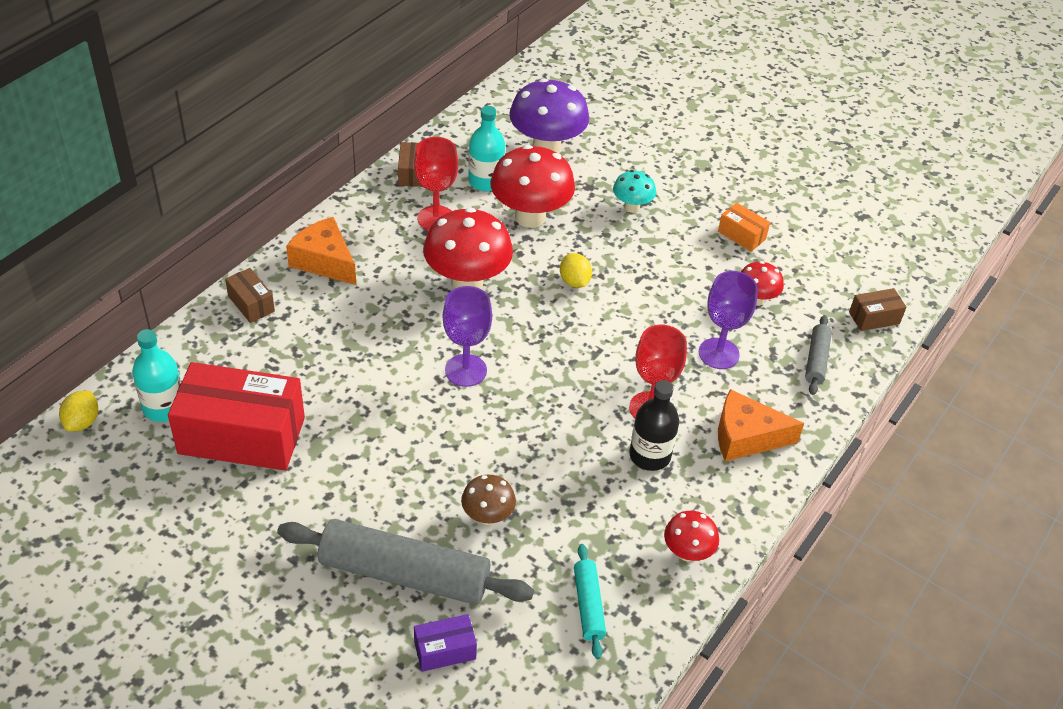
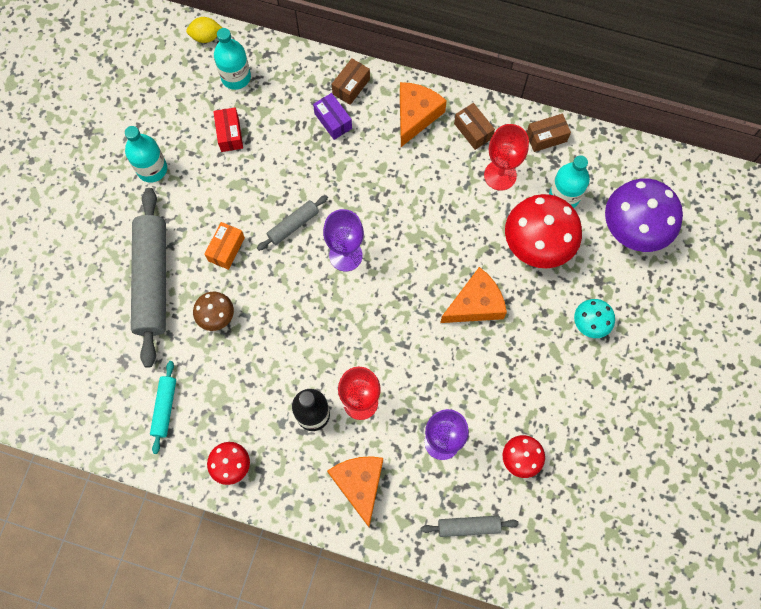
camera: 75 degrees right, 25 degrees up
(241, 532) = (152, 169): none -> turquoise bottle
(242, 435) = (230, 134): red box -> red box, size x0.45
(402, 407) = (293, 225): none -> grey rolling pin
(445, 650) = (102, 326): purple box -> purple box (333, 121)
(467, 282) = (438, 224): red mushroom -> none
(574, 281) = (475, 304): yellow lemon -> orange cheese
(588, 605) = (165, 408): turquoise rolling pin -> turquoise rolling pin turned 60 degrees counterclockwise
(741, 235) = (598, 428): orange box -> orange box (226, 249)
(874, 318) = (543, 570): brown box -> brown box (473, 131)

